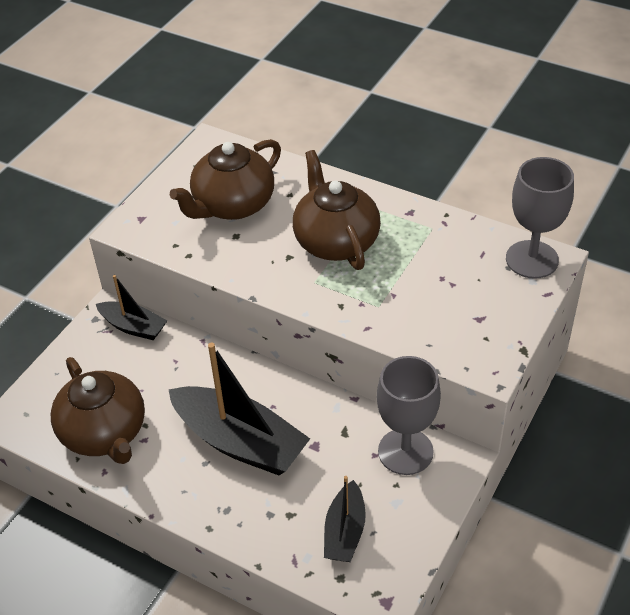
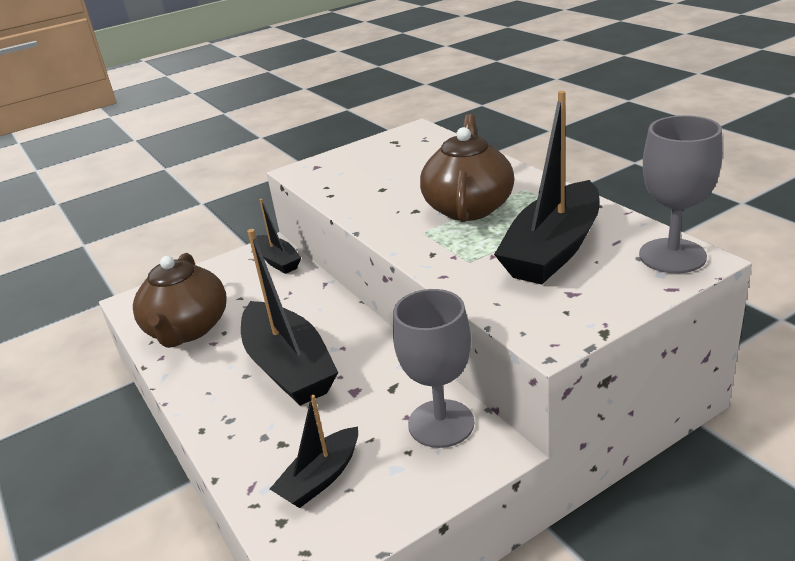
camera: 30 degrees right, 15 degrees down
(232, 205) = (398, 169): brown teapot -> none
(439, 275) = (553, 249): none -> black boat

